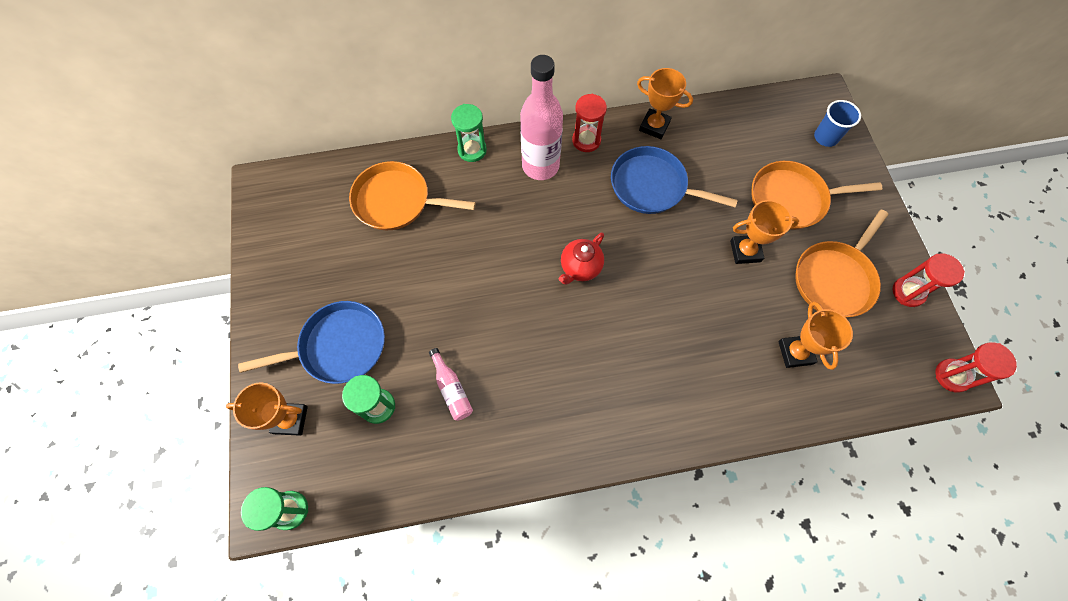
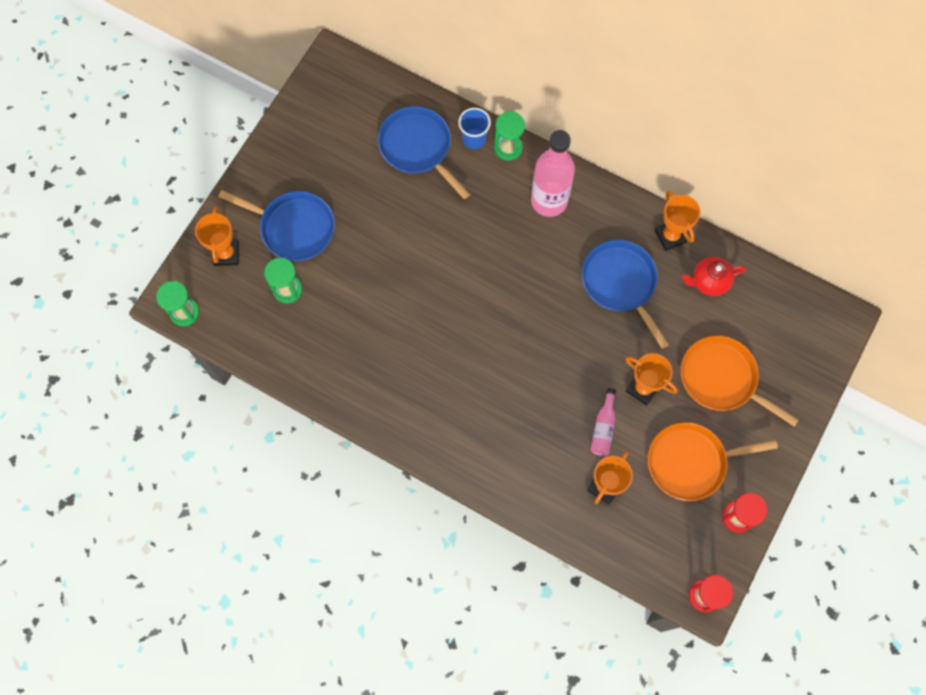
camera: 40 degrees right, 5 degrees up
(290, 420) = (226, 254): orange trophy -> orange trophy turned 45 degrees clockwise
(396, 201) = (417, 147): orange pan -> blue pan
(451, 389) = (344, 317): pink bottle -> pink bottle (603, 427)
(580, 267) = (507, 303): red teapot -> red teapot (709, 281)
(586, 140) = (604, 207): red hourglass -> none
(825, 137) = (805, 353): blue cup -> blue cup (474, 139)

